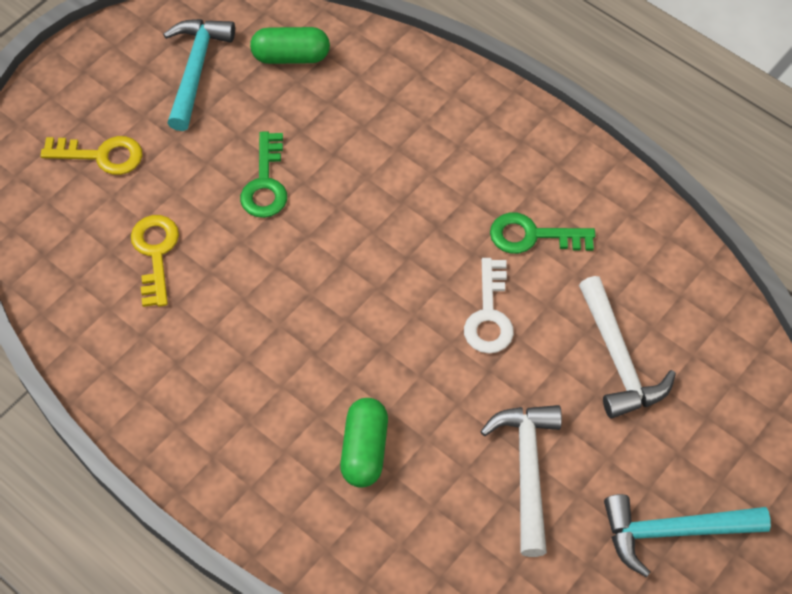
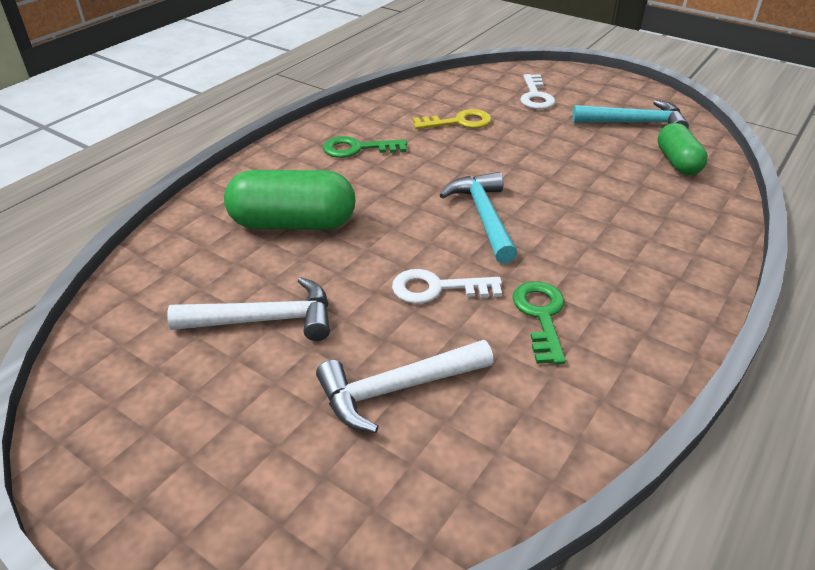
camera: 85 degrees right, 20 degrees down
(101, 155) = (535, 96): yellow key -> white key
(265, 183) = (540, 160): green key -> green key (358, 149)
(365, 450) = (293, 223): green capsule -> green capsule, size x1.60
(674, 532) = (176, 440): turquoise hammer -> turquoise hammer (483, 217)

